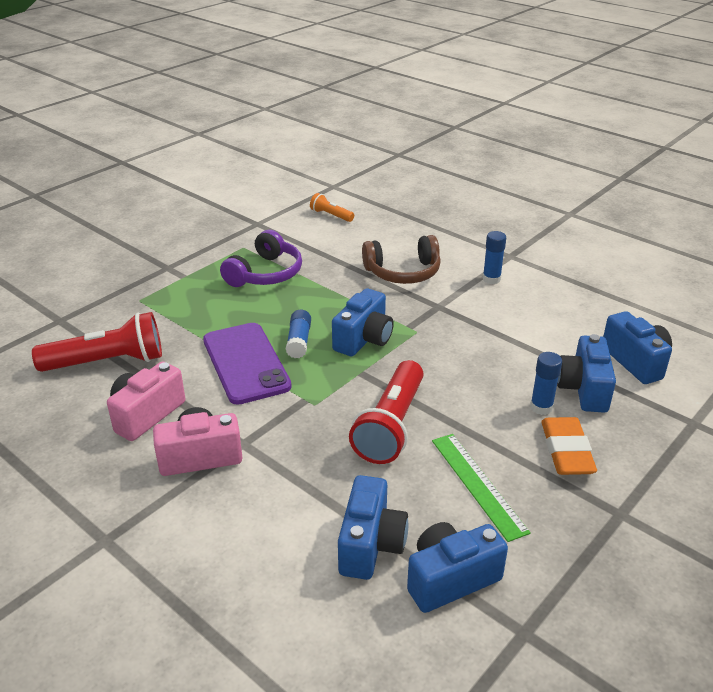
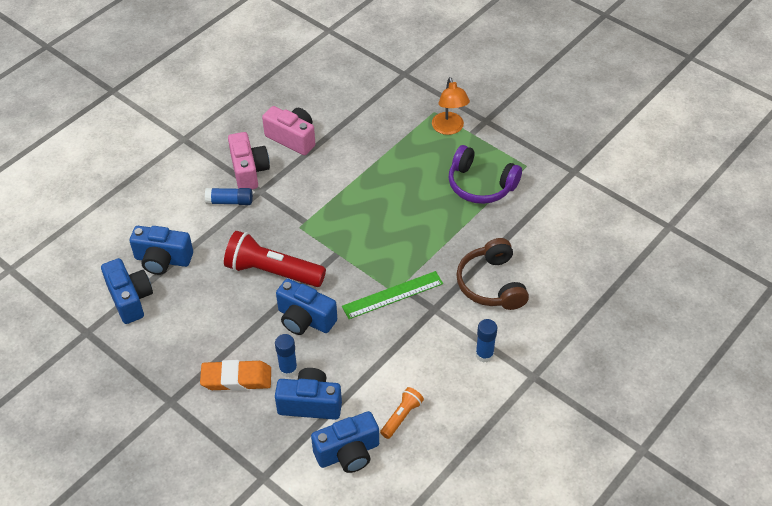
camera: 90 degrees right, 15 degrees up
(107, 362) = (351, 109): red flashlight -> none
(172, 290) = (449, 128): none -> orange lamp
(246, 363) = (349, 184): purple phone -> none
(299, 341) = (378, 213): blue glue stick -> blue glue stick (229, 201)
(331, 215) = (600, 226): orange flashlight -> orange flashlight (401, 417)
(364, 339) = (381, 255): blue camera -> blue camera (305, 319)
(478, 484) = (207, 319): green ruler -> green ruler (392, 295)

